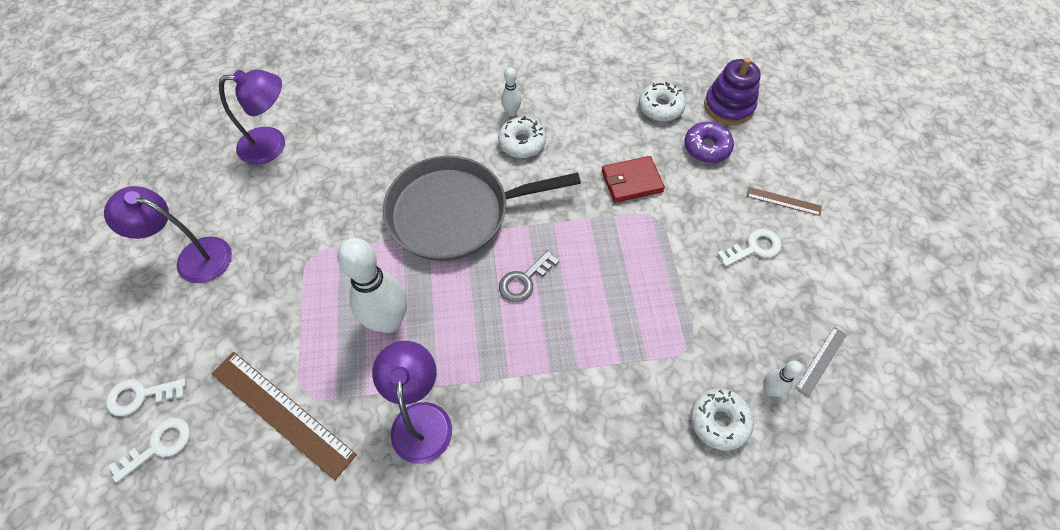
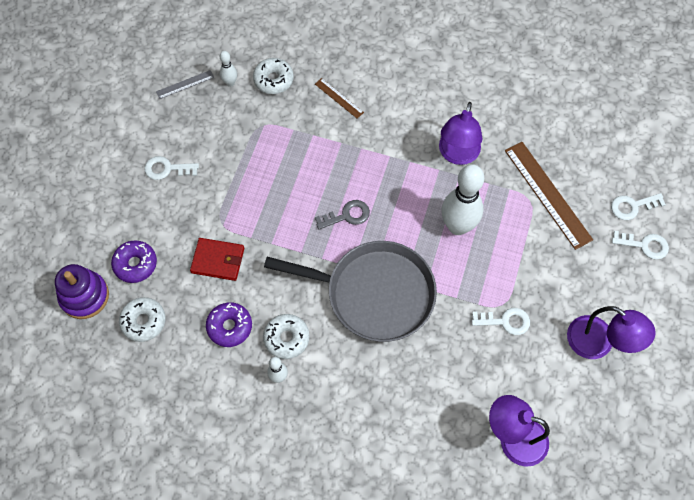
camera: 155 degrees left, 5 degrees up
(303, 240) = (505, 321): none -> white key
(580, 132) = (229, 327): none -> purple donut
(783, 201) = (115, 193): brown ruler -> brown ruler (339, 98)

